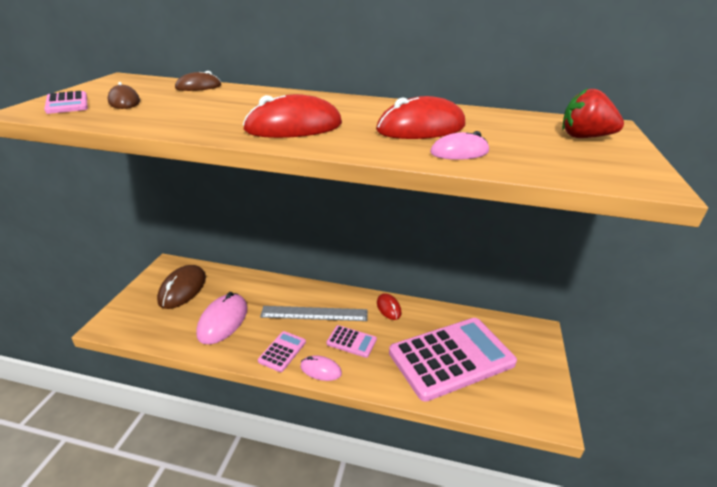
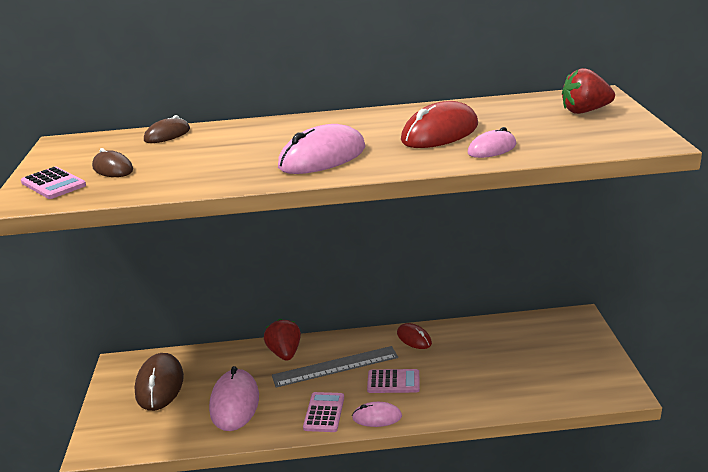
camera: 15 degrees left, 5 degrees down
(284, 291) = (285, 353): none -> red strawberry
(294, 127) = (322, 157): red mouse -> pink mouse
(451, 358) = (505, 367): pink calculator -> none

